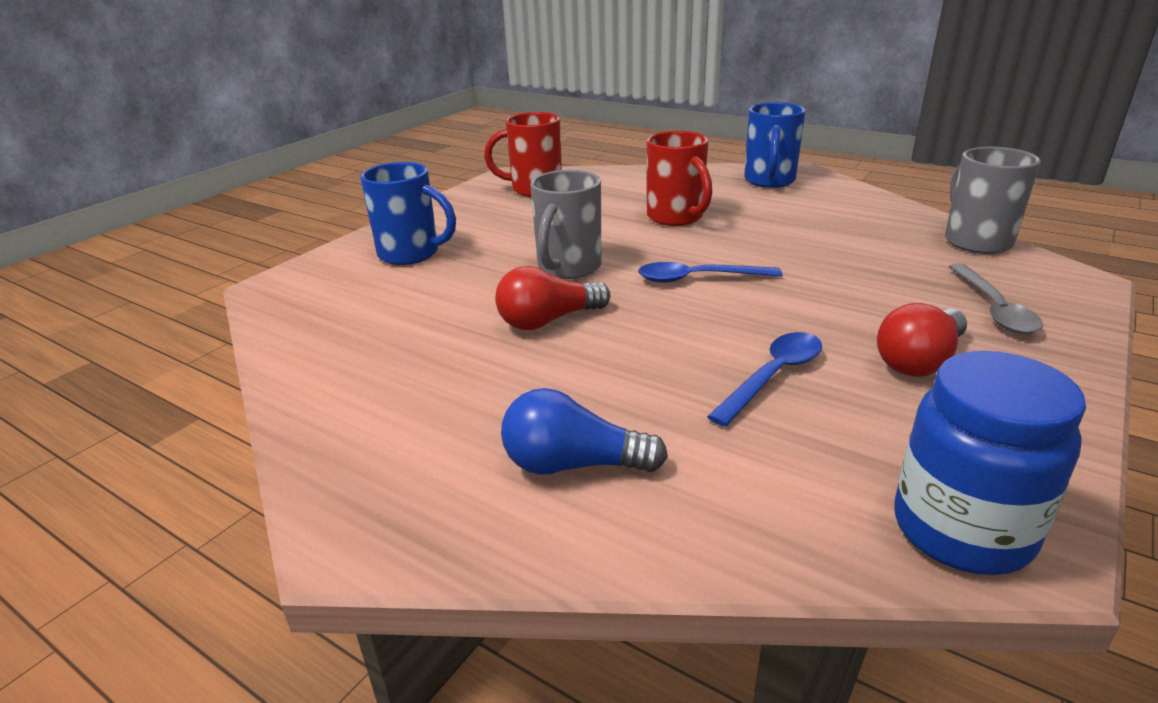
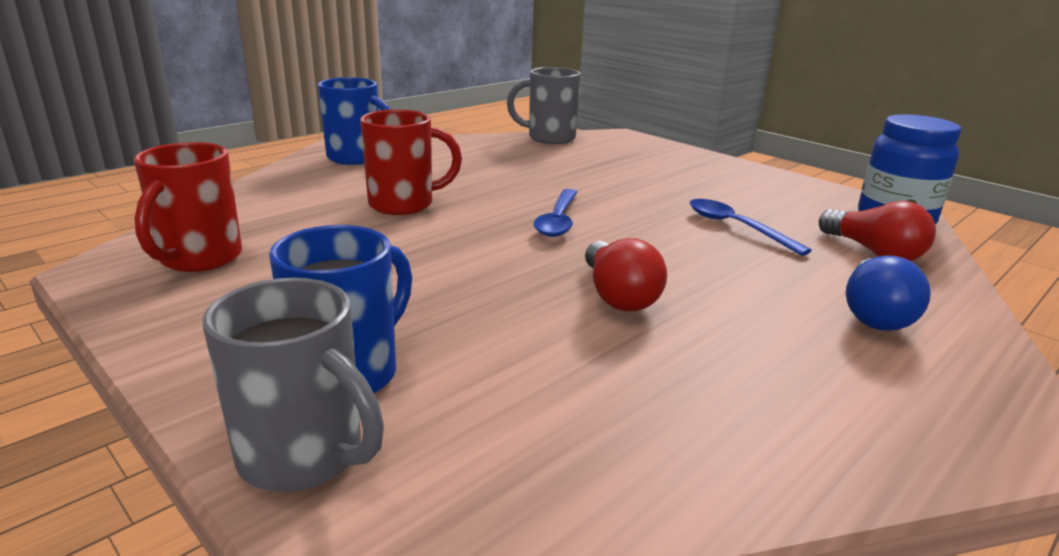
camera: 80 degrees left, 5 degrees down
(568, 268) = (492, 270): grey mug -> grey mug (304, 457)
(919, 361) = (717, 188): red light bulb -> red light bulb (873, 252)
(993, 308) = (652, 158): grey spoon -> none

